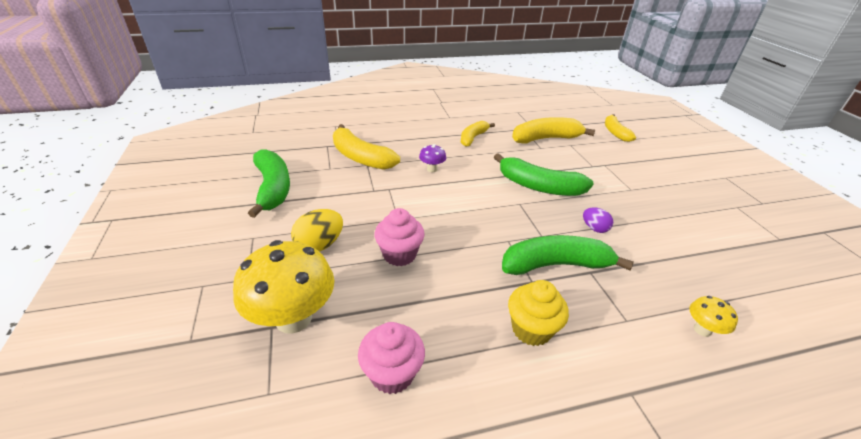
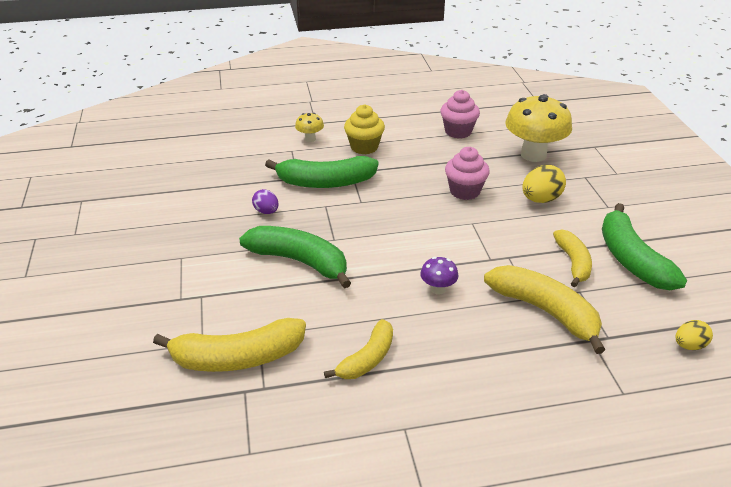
camera: 175 degrees left, 0 degrees up
(280, 142) = (689, 345): none -> yellow egg
(615, 132) = (92, 377): yellow banana -> yellow banana (573, 262)
(702, 330) = (241, 145): yellow mushroom -> yellow mushroom (310, 139)

